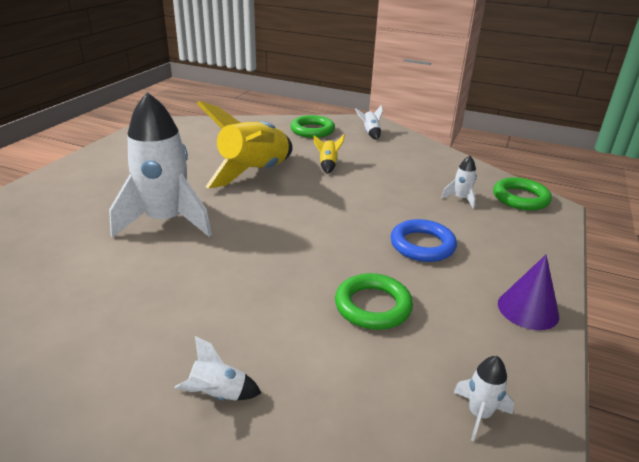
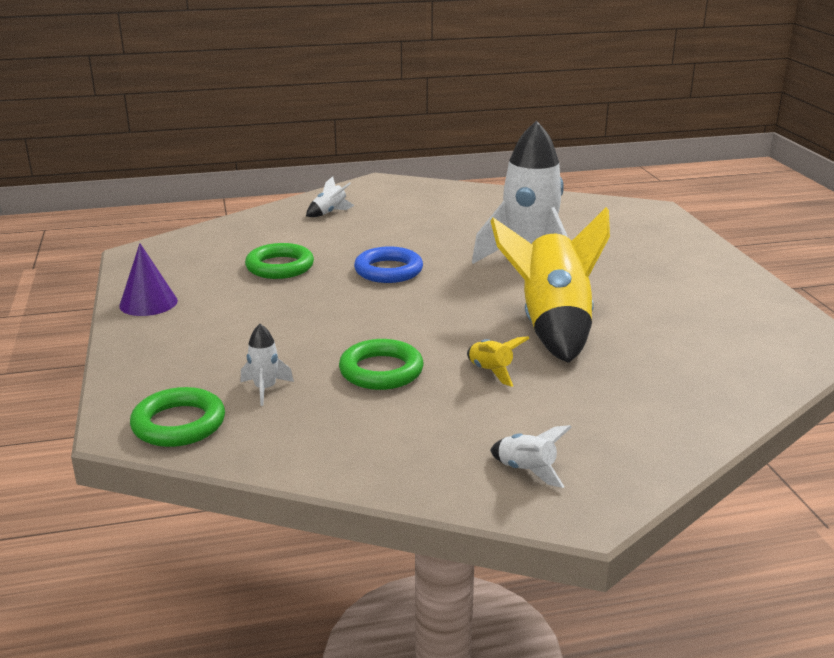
camera: 145 degrees right, 5 degrees down
(312, 130) = (622, 430): green ring -> green ring (381, 371)
(422, 245) = (274, 319): blue ring -> blue ring (388, 270)
(479, 414) = (172, 246): white rocket -> none

